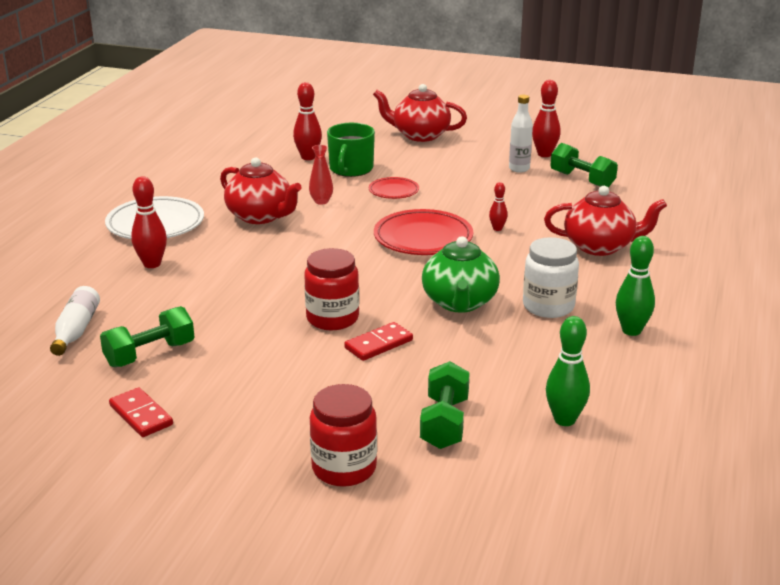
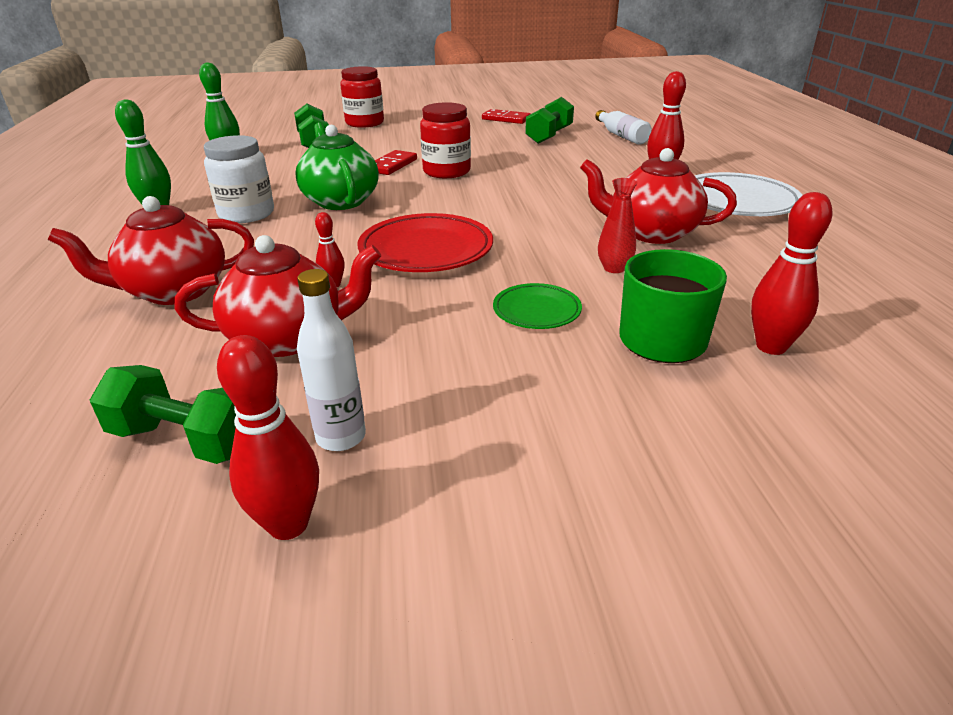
camera: 155 degrees right, 5 degrees up
(393, 191) = (536, 311): red plate -> green plate
(420, 135) = (665, 506): red teapot -> red teapot (289, 338)

